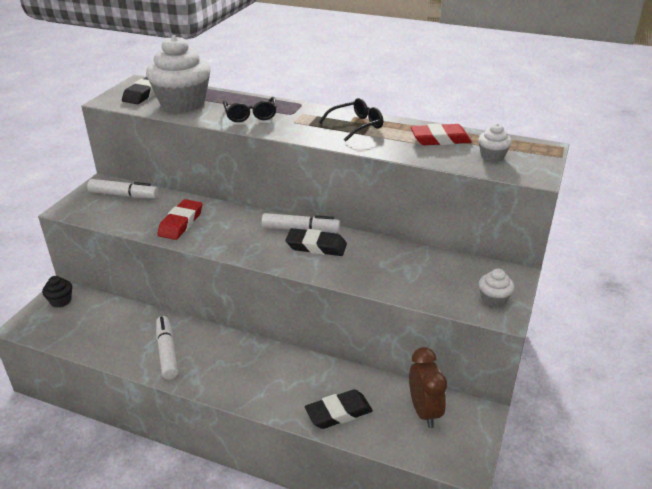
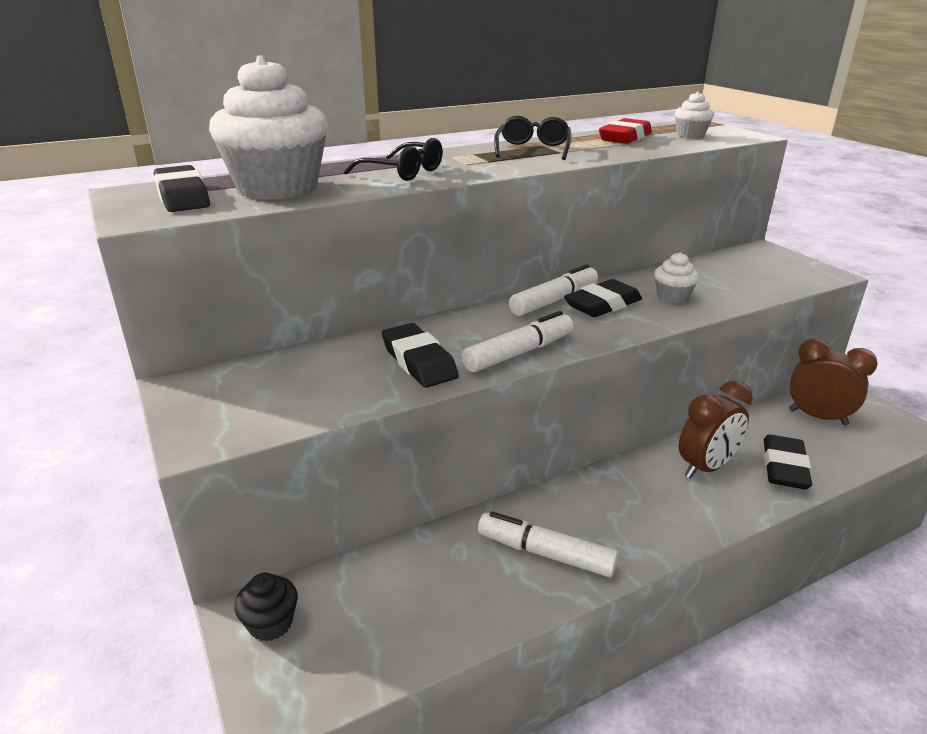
camera: 50 degrees left, 5 degrees down
(124, 195) = (259, 377): white marker -> white marker (519, 353)
(181, 223) = (419, 361): red eraser -> black eraser
(301, 380) = (706, 468): none -> brown clock
(493, 300) = (798, 269): white cupcake -> white cupcake (672, 297)

